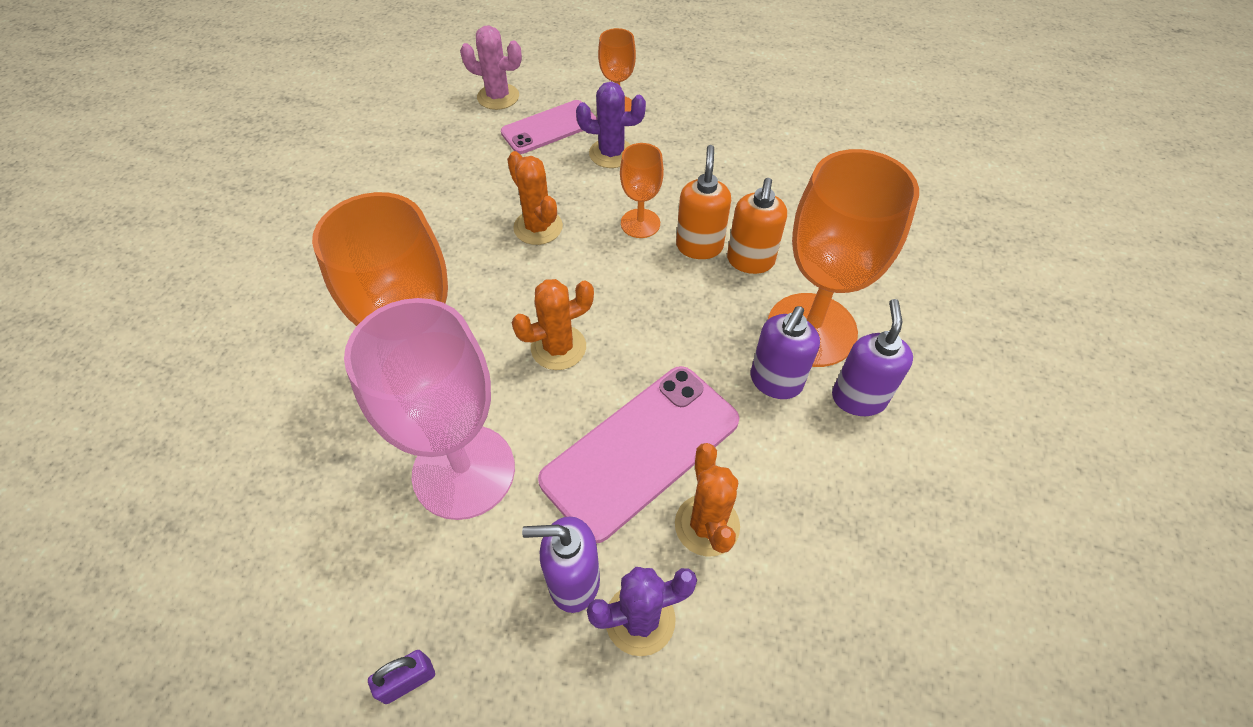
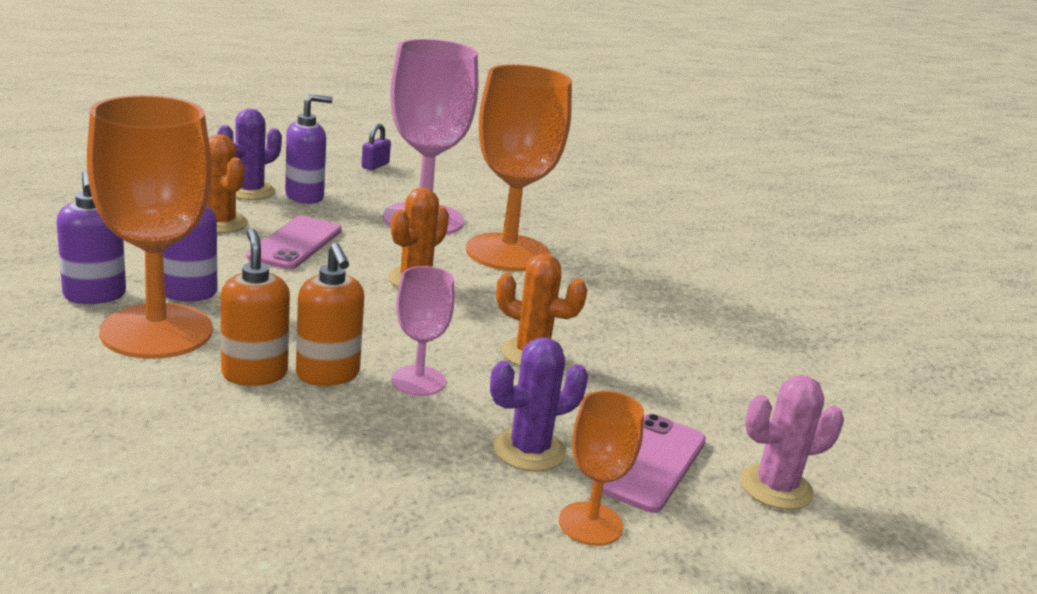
camera: 145 degrees right, 30 degrees down
(640, 223) = (418, 381): orange goblet -> pink goblet
(641, 450) = (295, 243): pink phone -> pink phone, size x0.64

